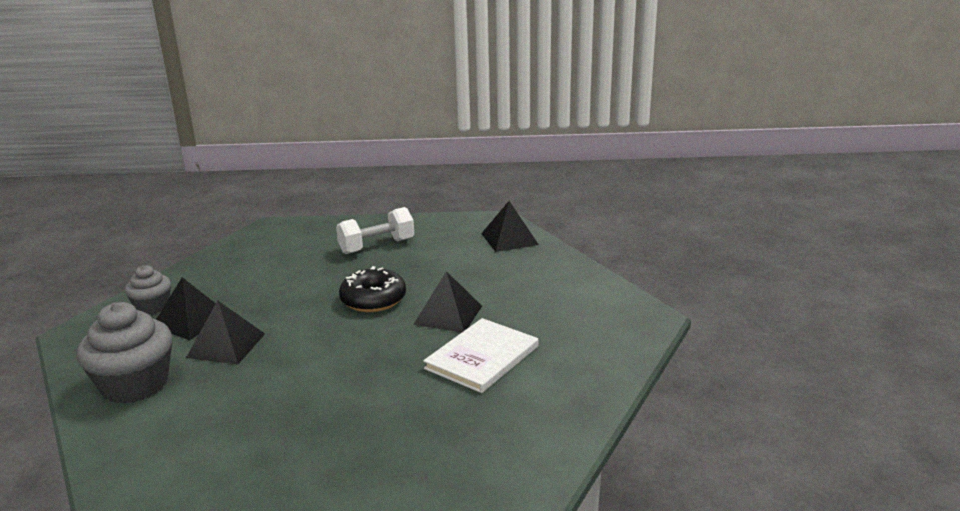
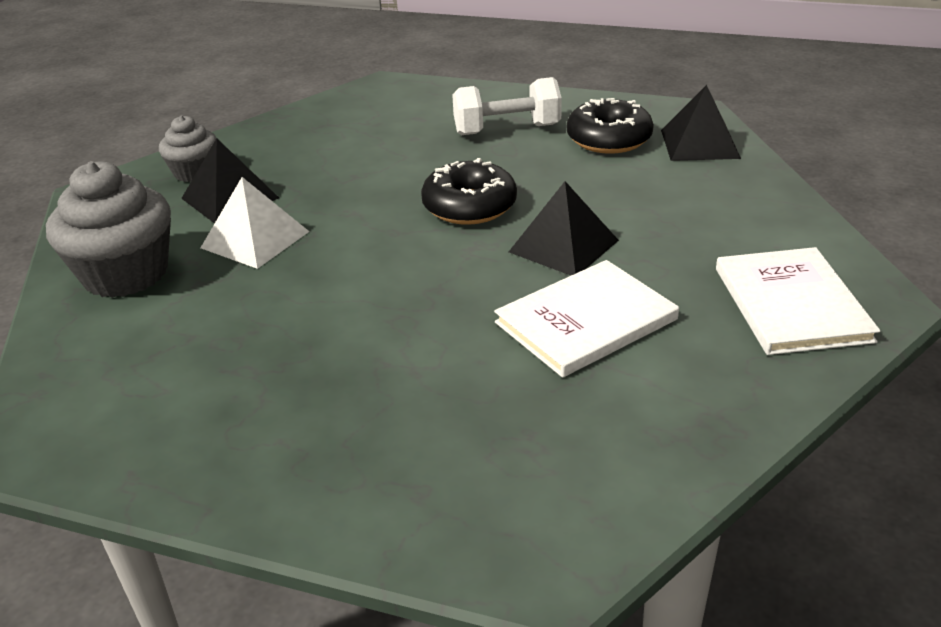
camera: 20 degrees right, 10 degrees up
(226, 345) = (255, 239): black pyramid -> white pyramid
(449, 243) = (609, 139): none -> black donut
(601, 326) = (791, 304): none -> white book

